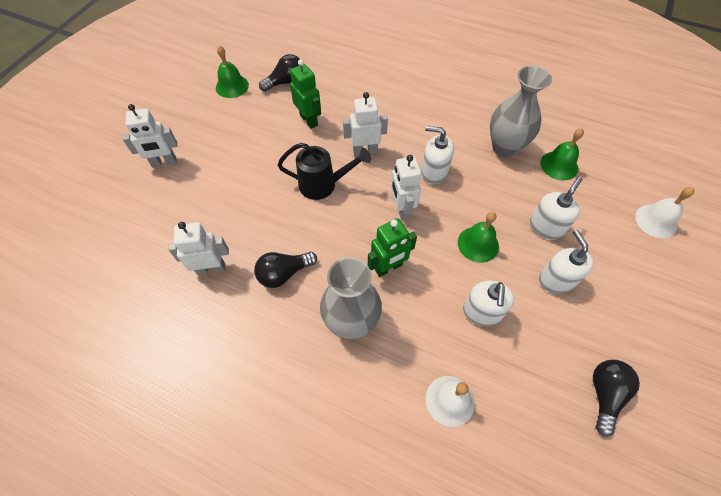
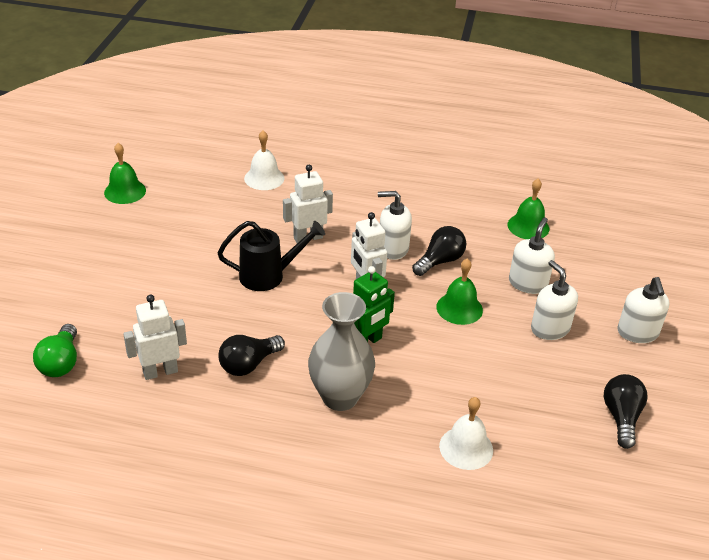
camera: 15 degrees left, 20 degrees down
(137, 246) = (61, 362): none -> green light bulb
(164, 162) = (65, 277): white robot -> none
(286, 82) = (191, 180): black light bulb -> black light bulb (440, 261)
(309, 120) = (232, 215): green robot -> none
(482, 312) = (479, 367): white soap dispenser -> white soap dispenser (637, 333)
(504, 147) = (465, 217): grey vase -> none
(656, 221) = (639, 264): white bell -> white bell (264, 178)

